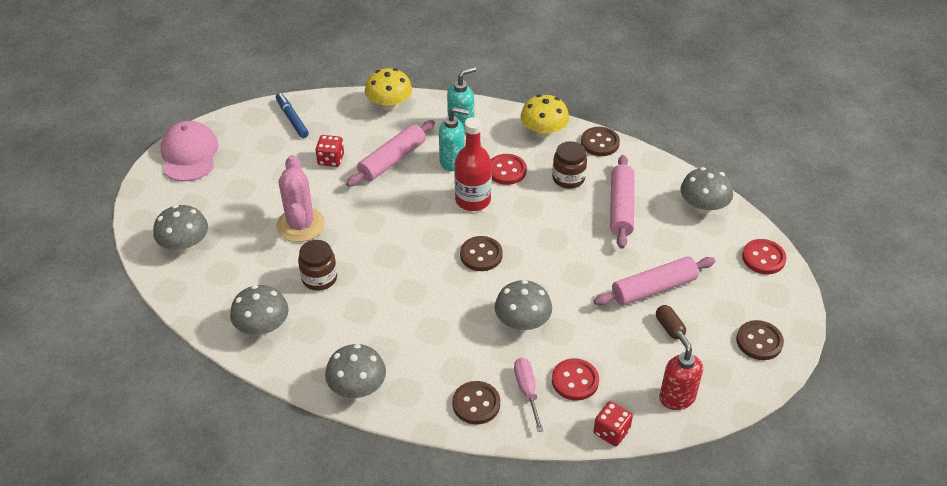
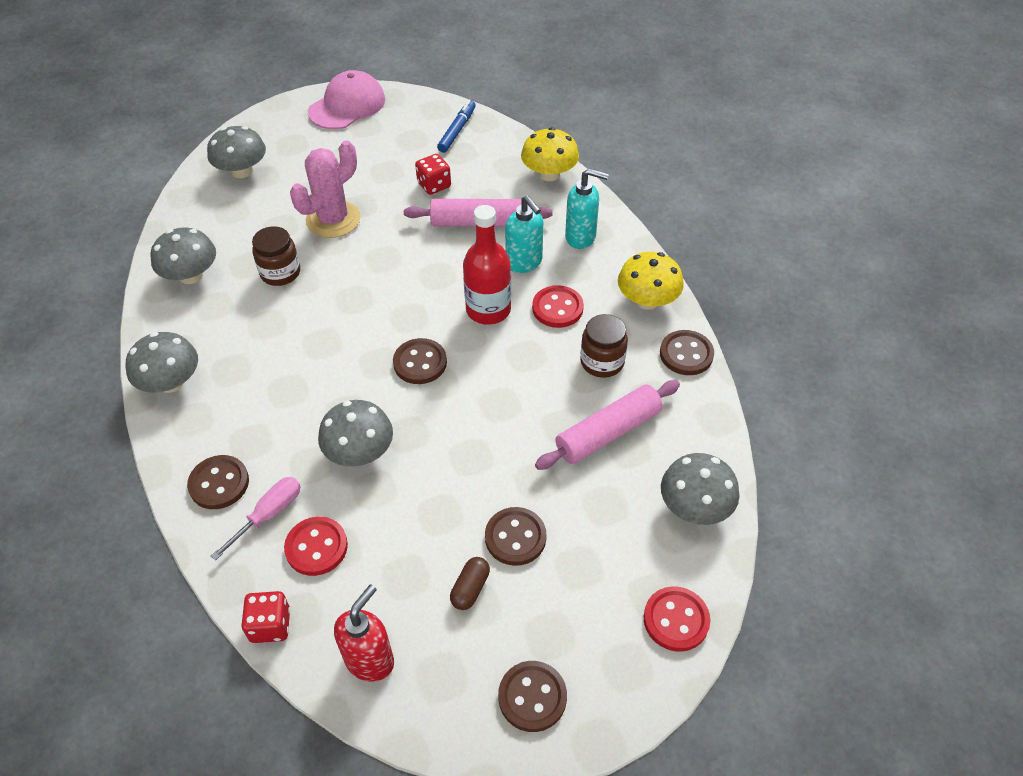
camera: 50 degrees right, 5 degrees up
(653, 289) = (515, 537): pink rolling pin -> brown button

